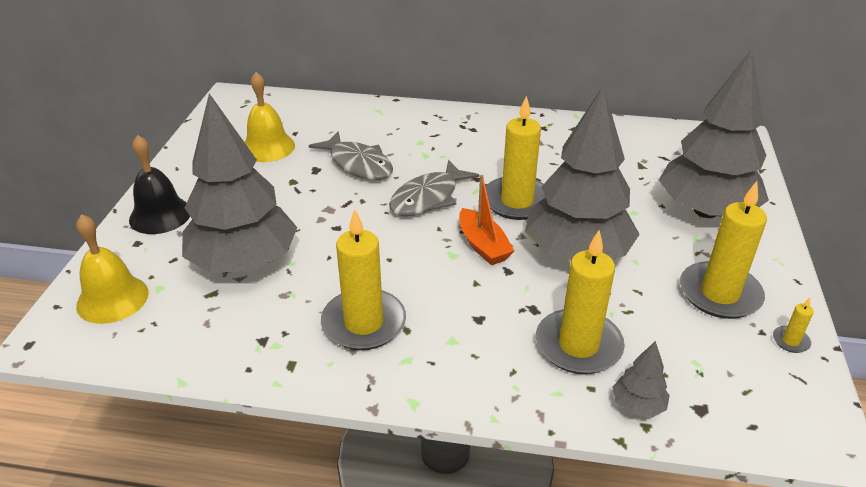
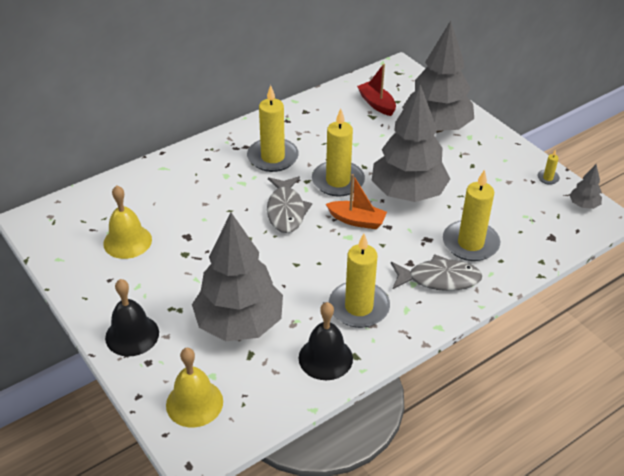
camera: 45 degrees left, 5 degrees up
(263, 345) = (325, 358): none -> black bell
(358, 164) = (210, 215): grey fish -> grey fish (439, 279)
(637, 405) = (528, 254): grey tree -> grey tree (583, 205)
(662, 157) = (376, 104): none -> red boat
(719, 294) = (495, 172): yellow candle -> yellow candle (273, 157)

